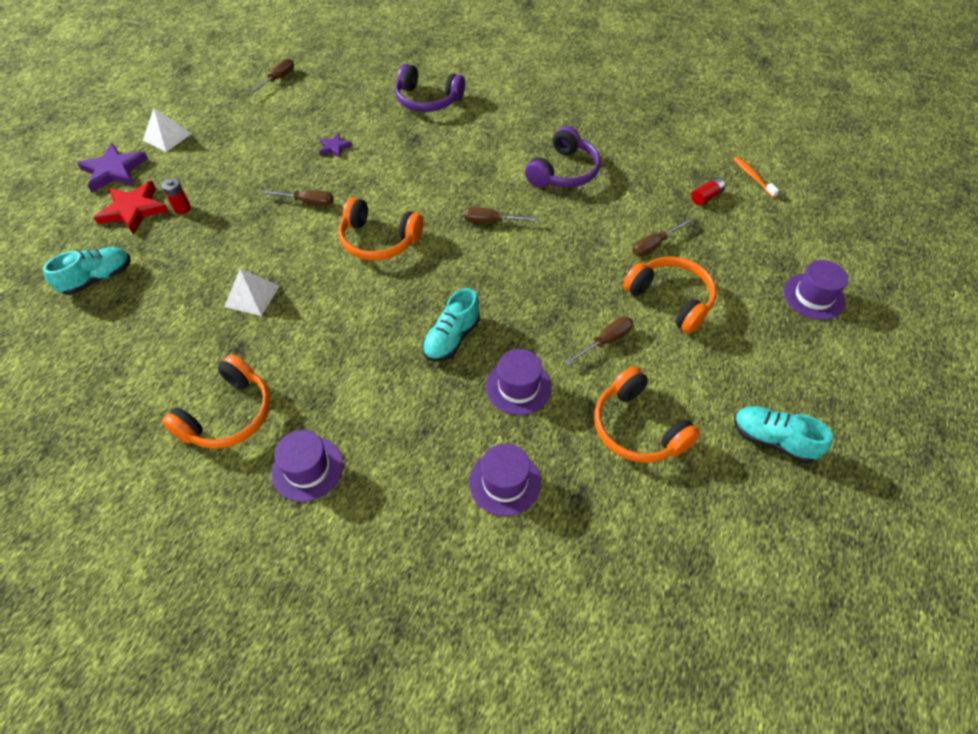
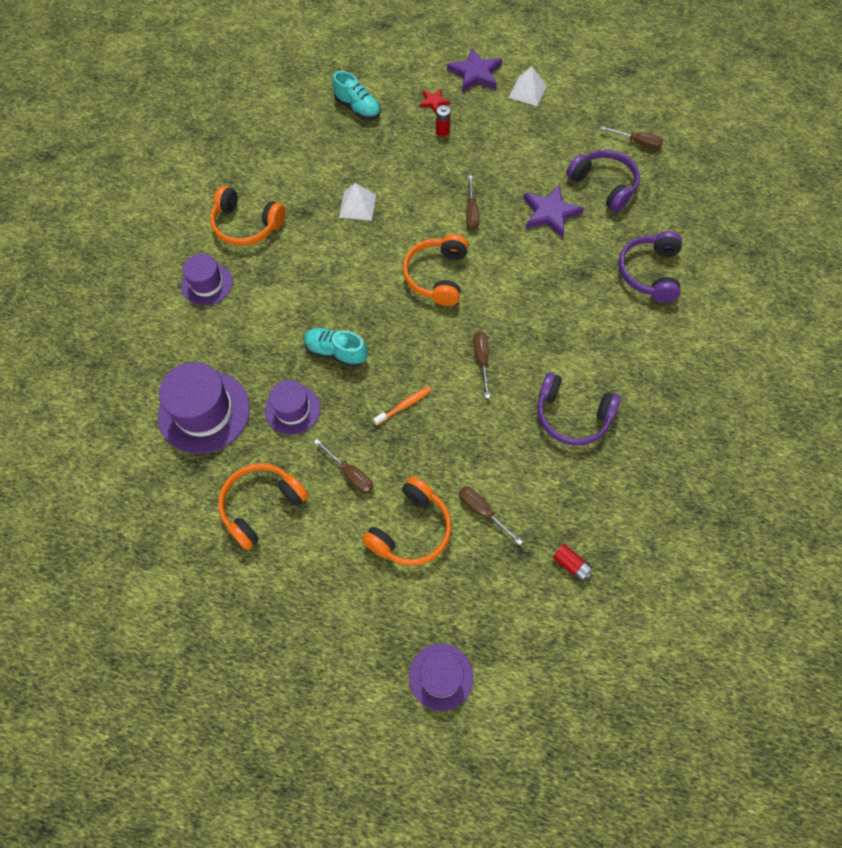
camera: 80 degrees right, 10 degrees up
(133, 210) = (434, 102): red star -> red star, size x0.54
(317, 108) = (604, 185): none -> purple headphones
(334, 147) = (550, 213): purple star -> purple star, size x1.84
(504, 482) = (204, 412): purple hat -> purple hat, size x1.65
(753, 177) = (621, 619): orange toothbrush -> orange toothbrush (404, 405)
(772, 440) = (259, 621): turquoise shoe -> none

